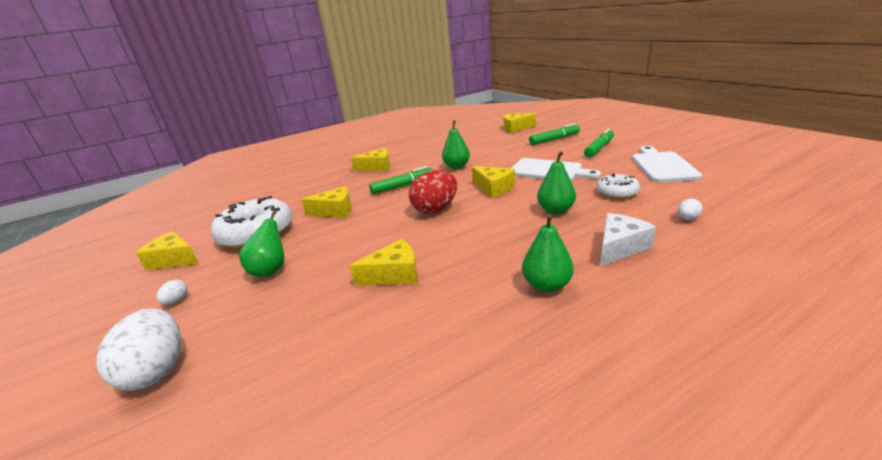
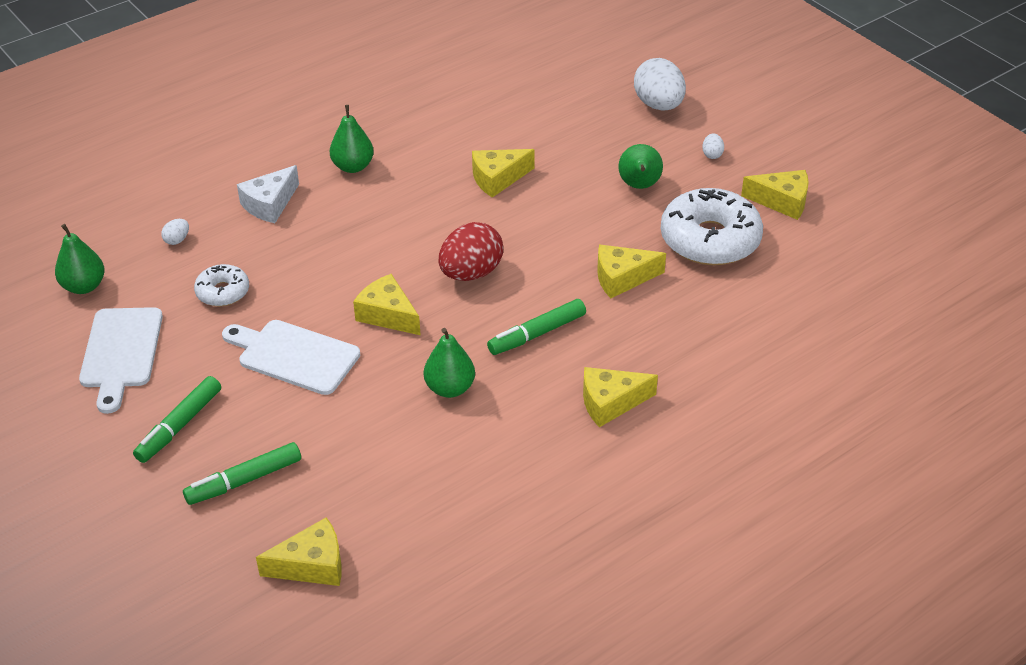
camera: 170 degrees right, 15 degrees up
(555, 210) = (314, 261): green pear -> green pear (84, 286)

